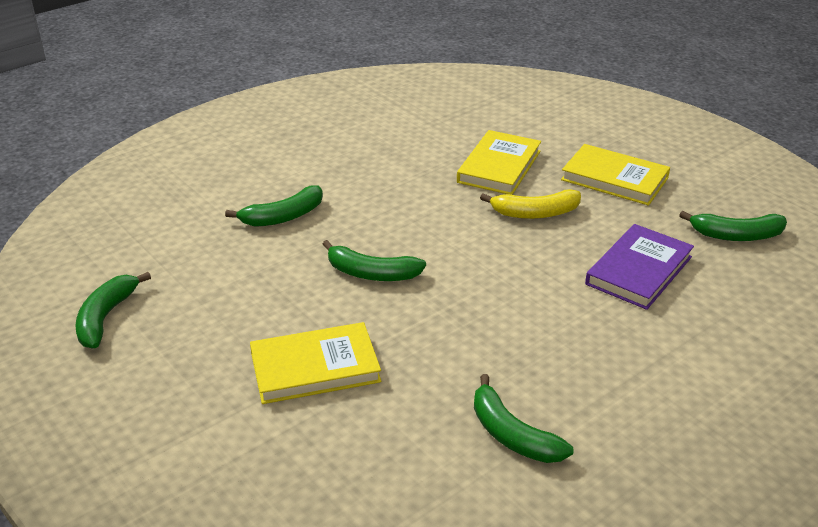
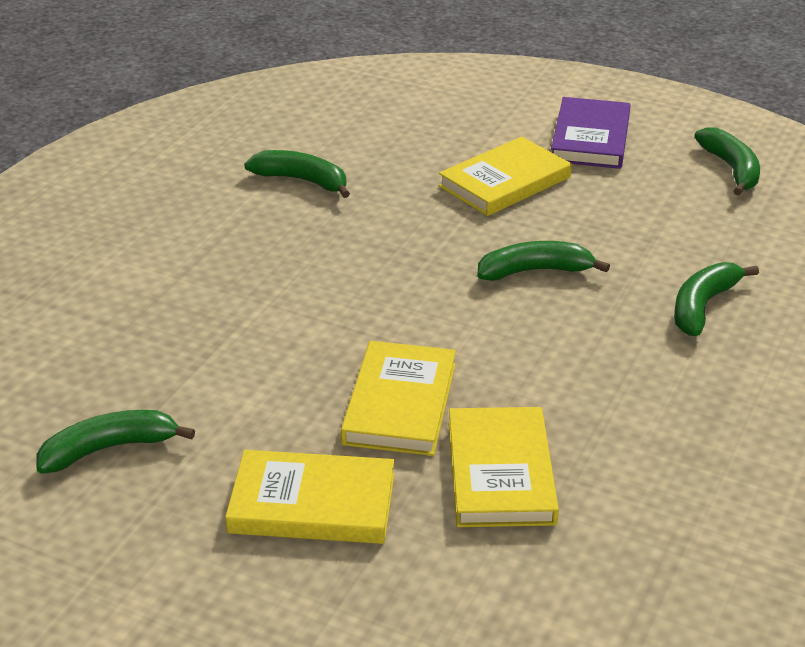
camera: 155 degrees right, 0 degrees up
(535, 213) = (400, 403): yellow banana -> yellow book
(639, 270) = (233, 358): purple book -> purple book (590, 138)

